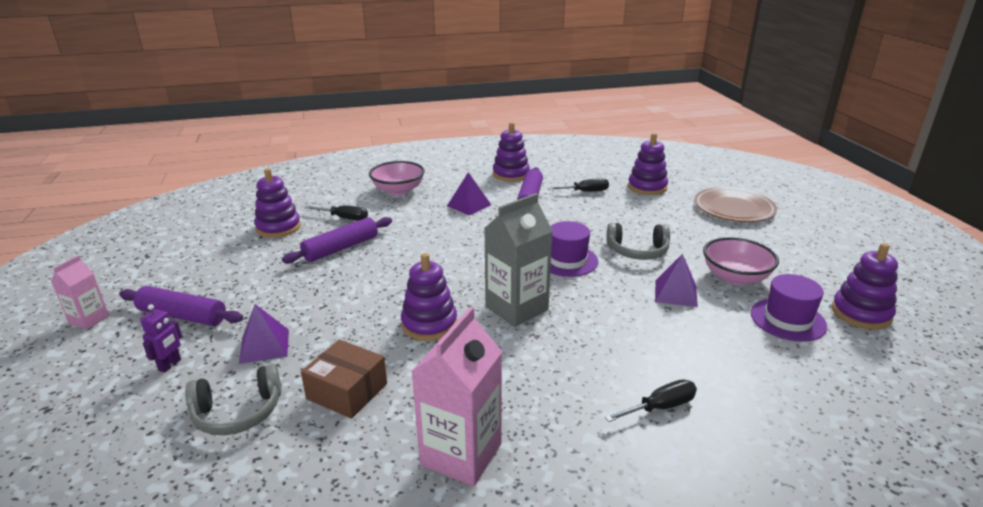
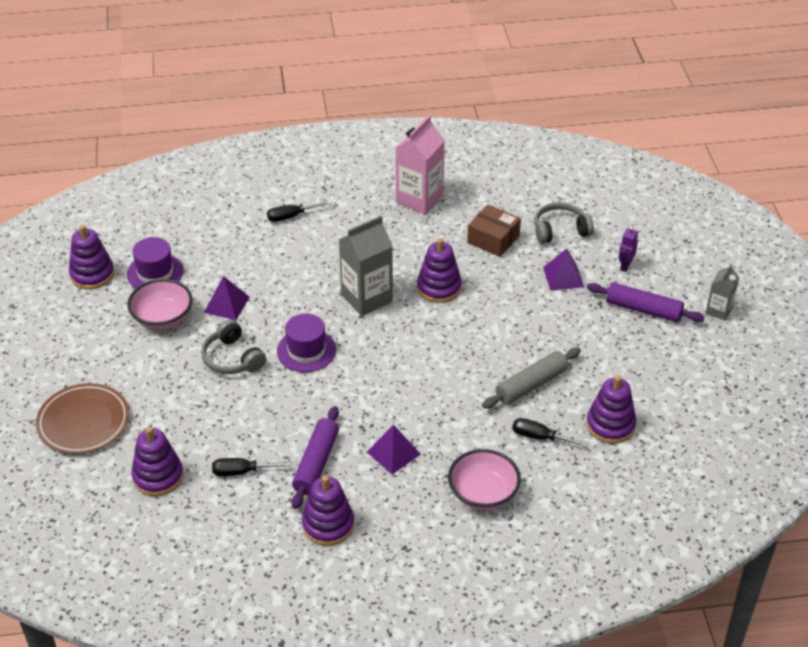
camera: 175 degrees left, 15 degrees up
(89, 320) = (718, 310): pink carton -> grey carton
(341, 248) = (531, 385): purple rolling pin -> grey rolling pin
(637, 251) = (232, 358): grey headphones -> grey headphones turned 135 degrees counterclockwise

